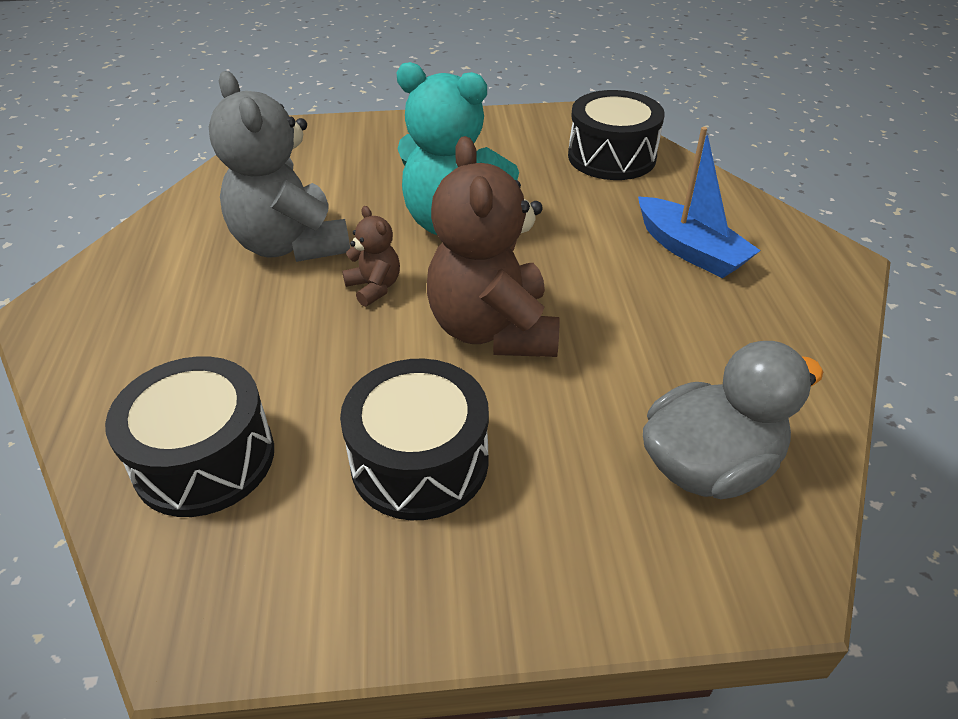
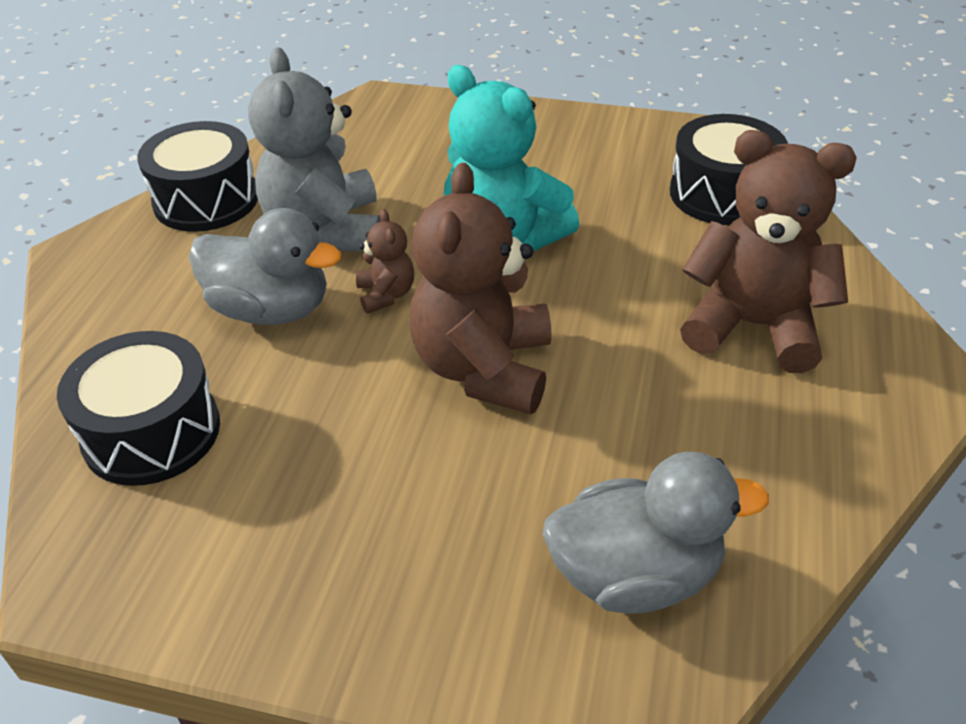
camera: 20 degrees right, 0 degrees up
(272, 322) = (271, 309): none -> grey duck
(419, 461) = (342, 488): black drum -> black drum (206, 200)
(690, 250) = (753, 326): blue boat -> brown teddy bear

